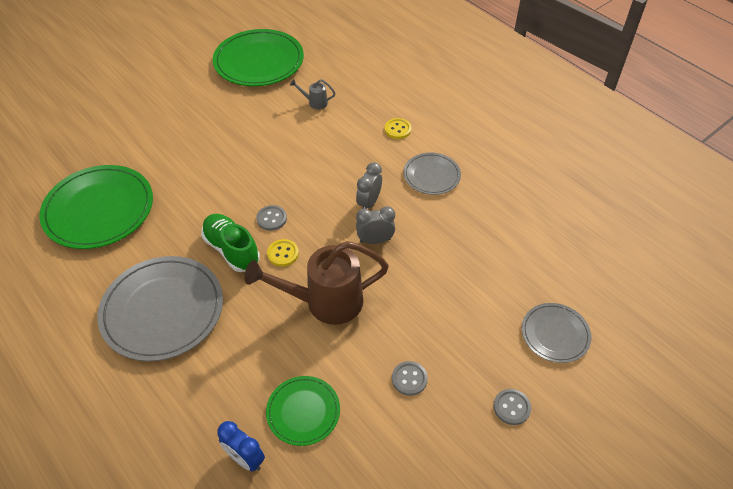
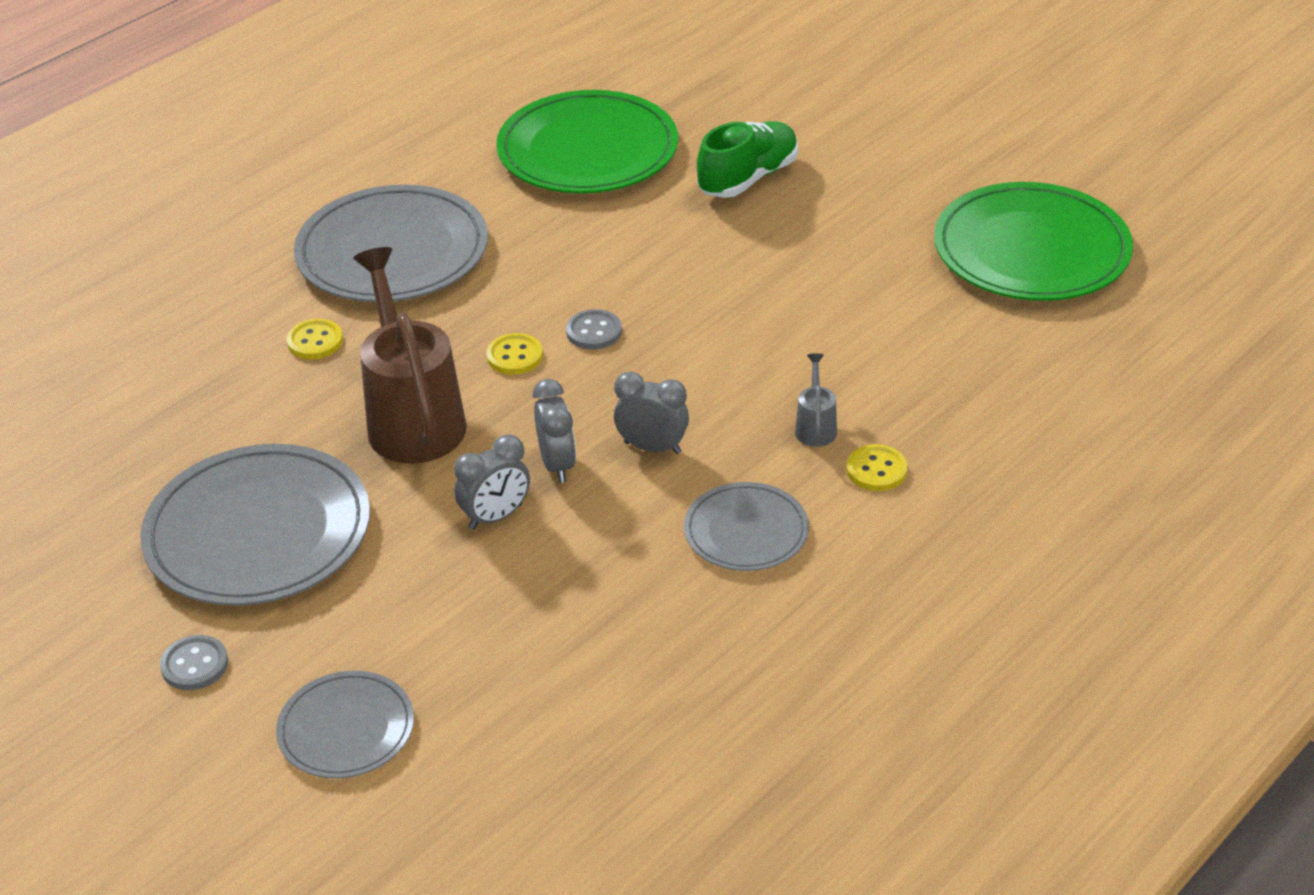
camera: 85 degrees right, 10 degrees down
(232, 250) = (518, 299): green shoe -> green shoe (748, 178)
(241, 352) = (315, 341): none -> yellow button
(245, 458) = (138, 374): blue clock -> none
(303, 411) = (208, 420): green plate -> none
(315, 103) = (925, 343): grey watering can -> grey watering can (815, 427)
(409, 379) = (258, 532): grey button -> grey plate
(410, 267) = (496, 517): none -> grey clock

